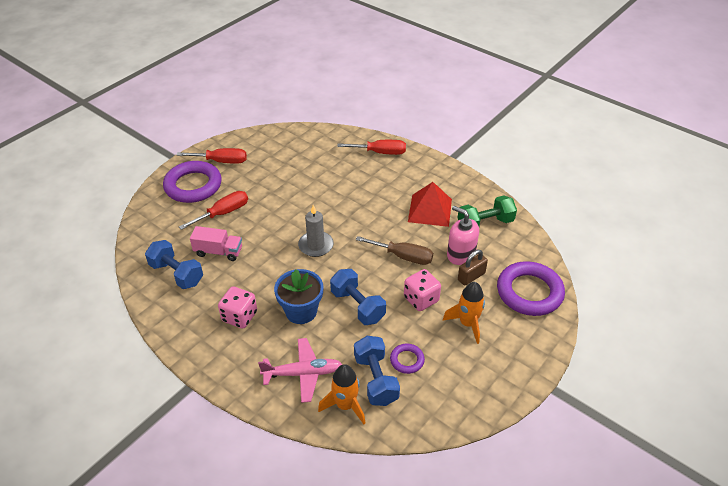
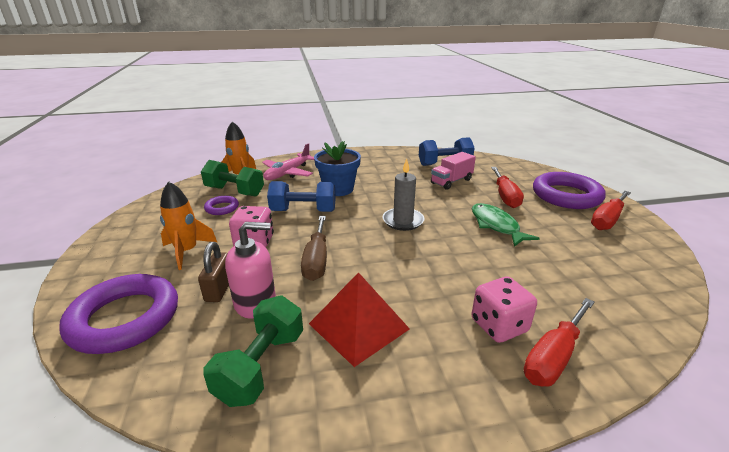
camera: 130 degrees right, 15 degrees down
(239, 316) = (370, 170): pink dice -> pink dice (499, 326)
(277, 202) = (496, 225): none -> green fish
(376, 379) = (234, 191): blue dumbbell -> green dumbbell
(403, 256) = (316, 260): brown screwdriver -> brown screwdriver turned 60 degrees counterclockwise

